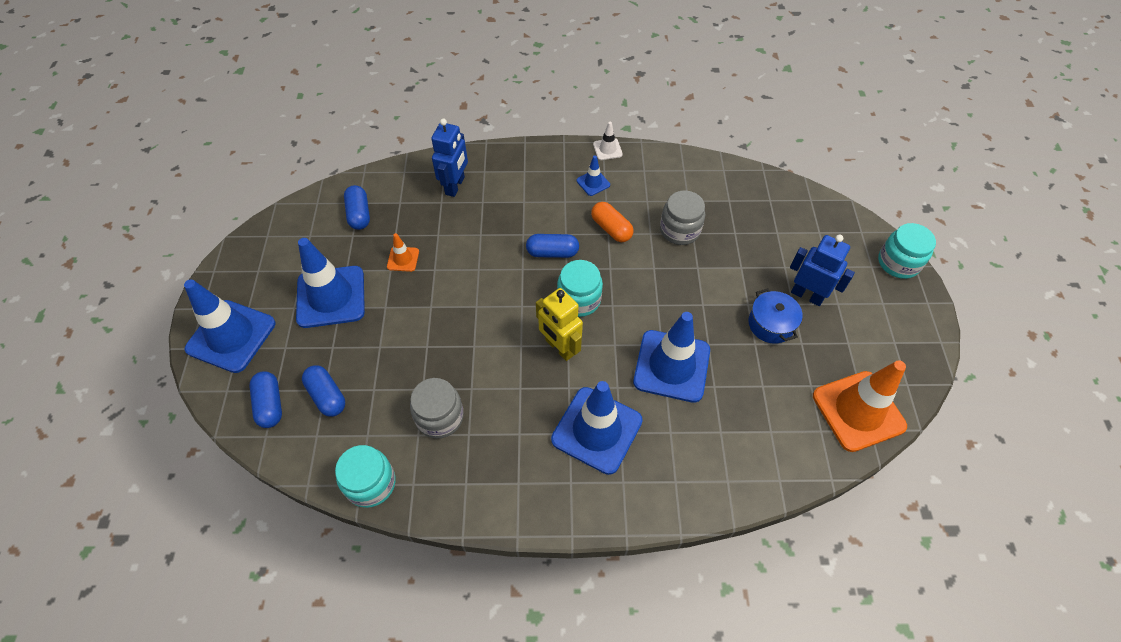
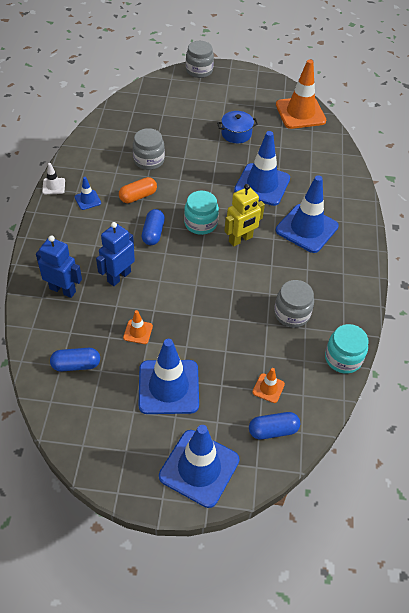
camera: 85 degrees left, 5 degrees down
(327, 396) = (268, 388): blue capsule -> orange traffic cone
(807, 295) = (217, 113): blue robot -> blue robot (119, 276)
(898, 263) = (199, 70): turquoise jar -> grey jar

